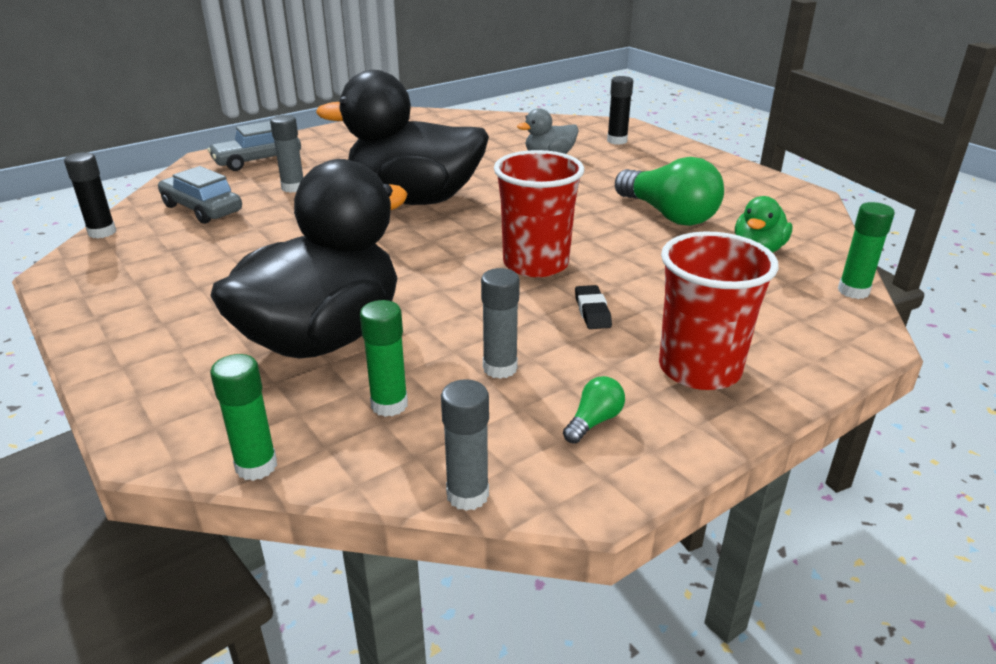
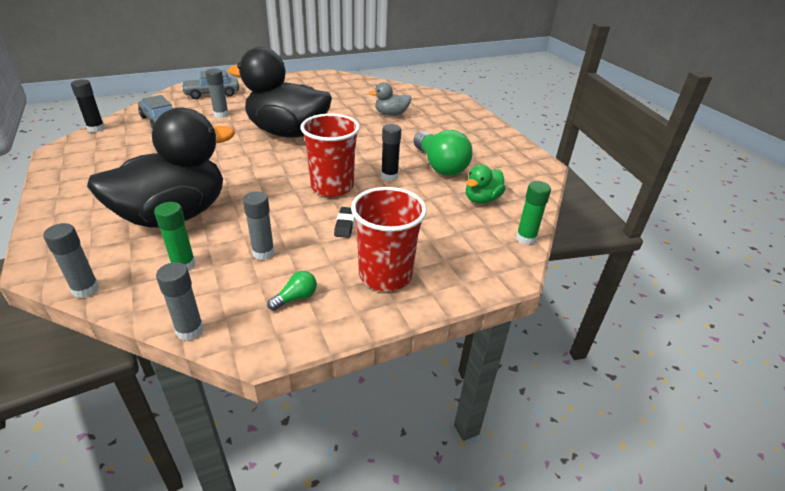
camera: 10 degrees right, 5 degrees up
(256, 466) = (86, 289): green glue stick -> grey glue stick
(617, 141) = (442, 109): black glue stick -> black glue stick (389, 176)

